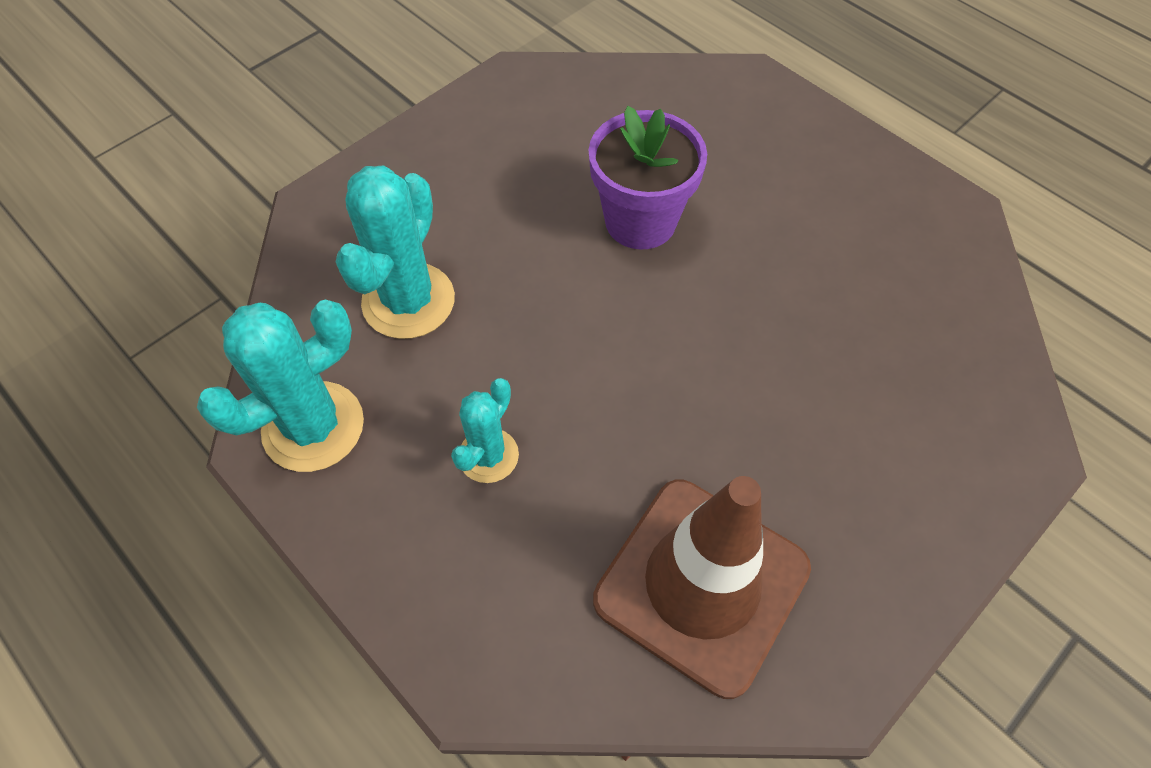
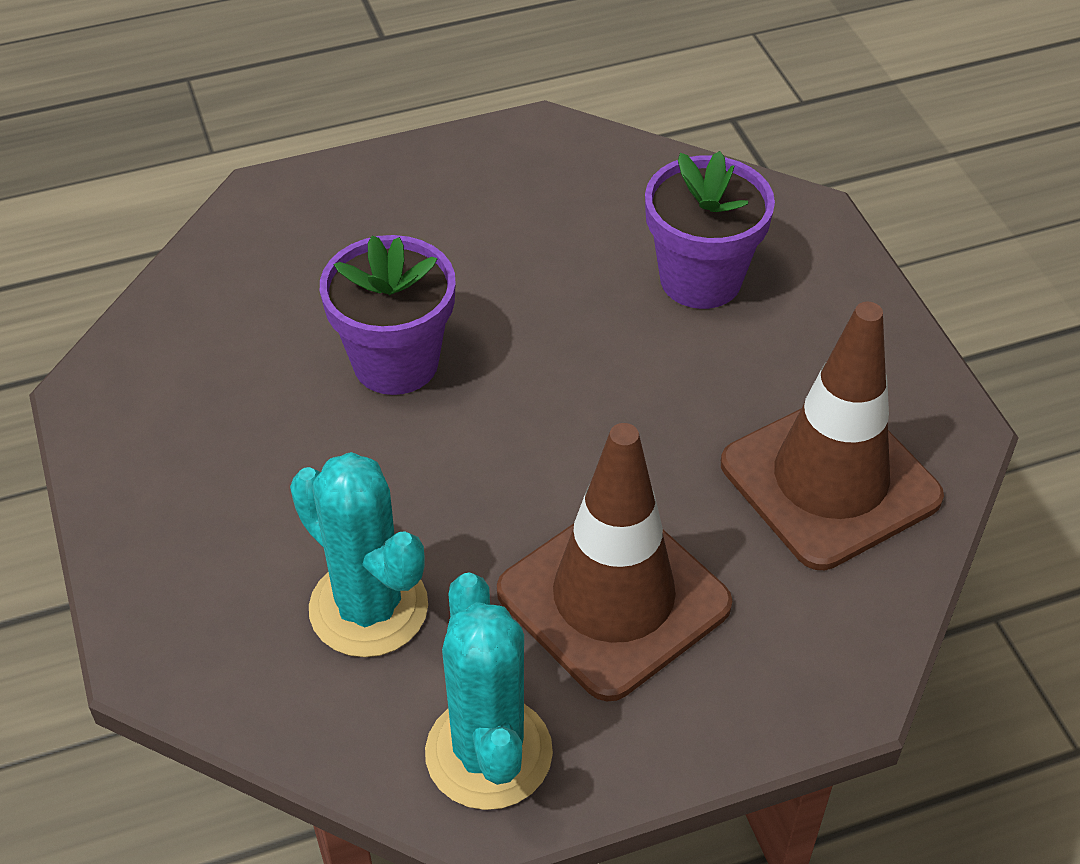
camera: 65 degrees left, 10 degrees down
(488, 455) = (613, 598): turquoise cactus -> brown traffic cone
(873, 391) = (700, 279): none -> purple flower pot

